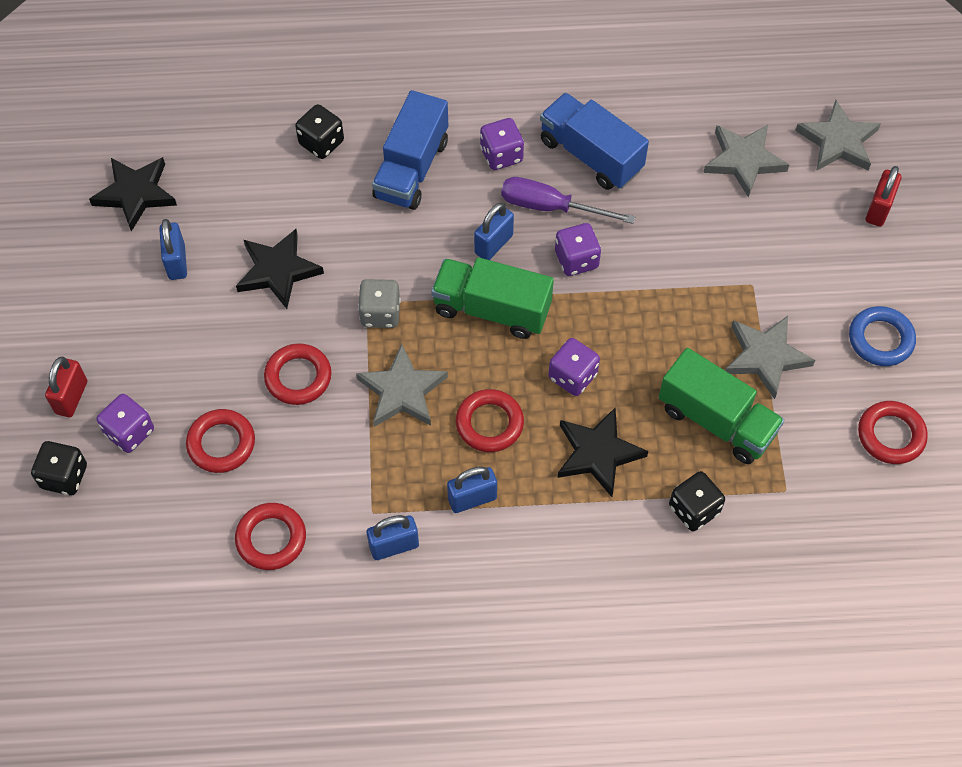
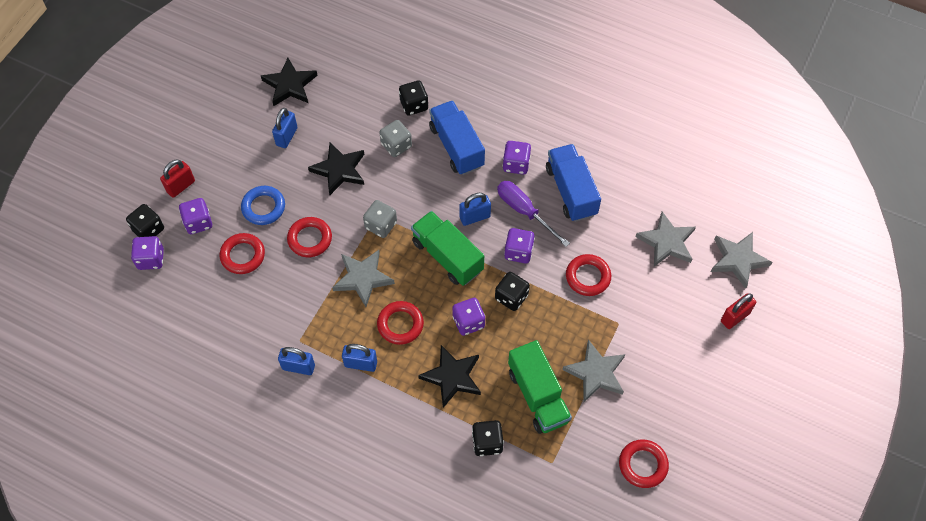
camera: 30 degrees right, 0 degrees up
(95, 513) = (151, 259): none -> purple dice
(271, 539) = (234, 325): red ring -> red ring (588, 277)
(332, 204) = (396, 145): none -> grey dice
(411, 169) = (456, 147): blue truck -> blue truck turned 105 degrees clockwise
(604, 319) = (511, 297): none -> black dice
(880, 339) = (678, 401): blue ring -> blue ring (263, 207)

